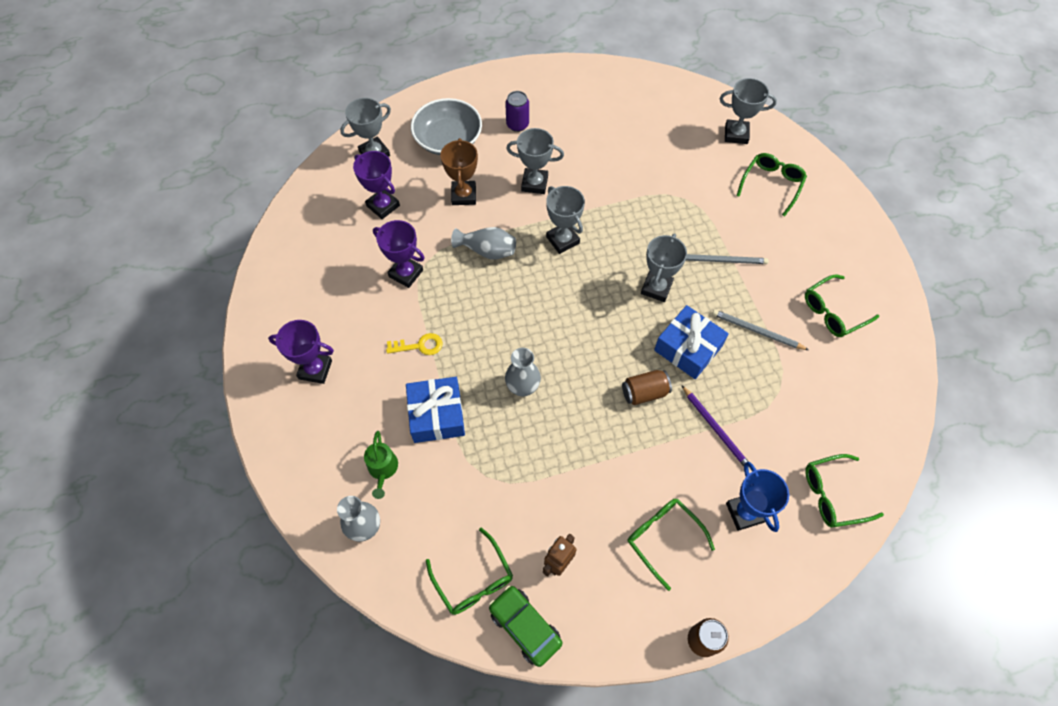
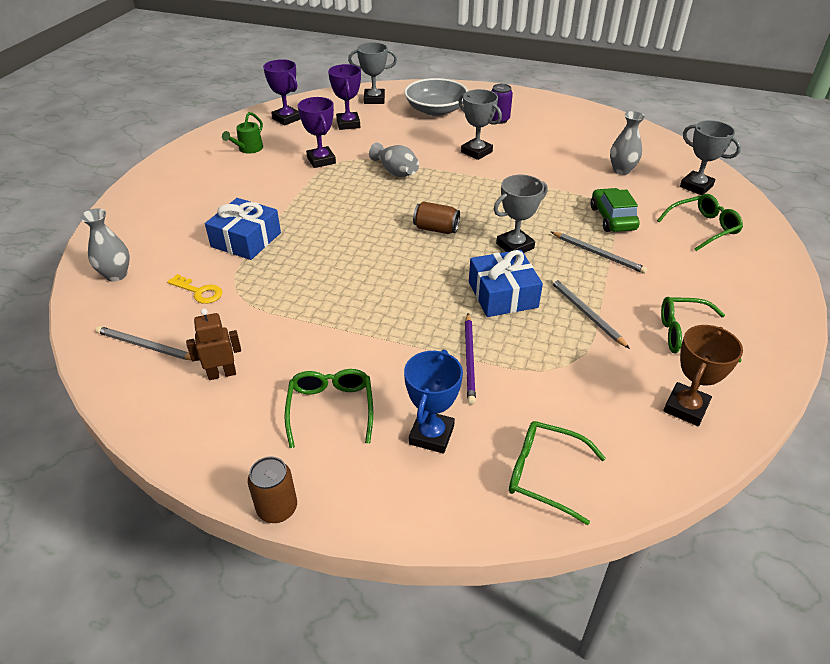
camera: 35 degrees right, 20 degrees down
(315, 369) = (198, 181): purple trophy -> purple trophy (286, 119)
(383, 469) = (170, 250): green watering can -> green watering can (248, 149)
(419, 346) = (282, 199): yellow key -> yellow key (199, 292)
(463, 195) = (413, 139): brown trophy -> brown trophy (685, 407)
(473, 579) = (146, 346): green glasses -> grey pencil
(523, 387) = (329, 254): grey vase -> grey vase (621, 170)
(525, 627) = (143, 399): green car -> green car (612, 218)
(562, 240) = (463, 188): grey trophy -> none
(644, 392) = (428, 304): brown can -> brown can (436, 229)

